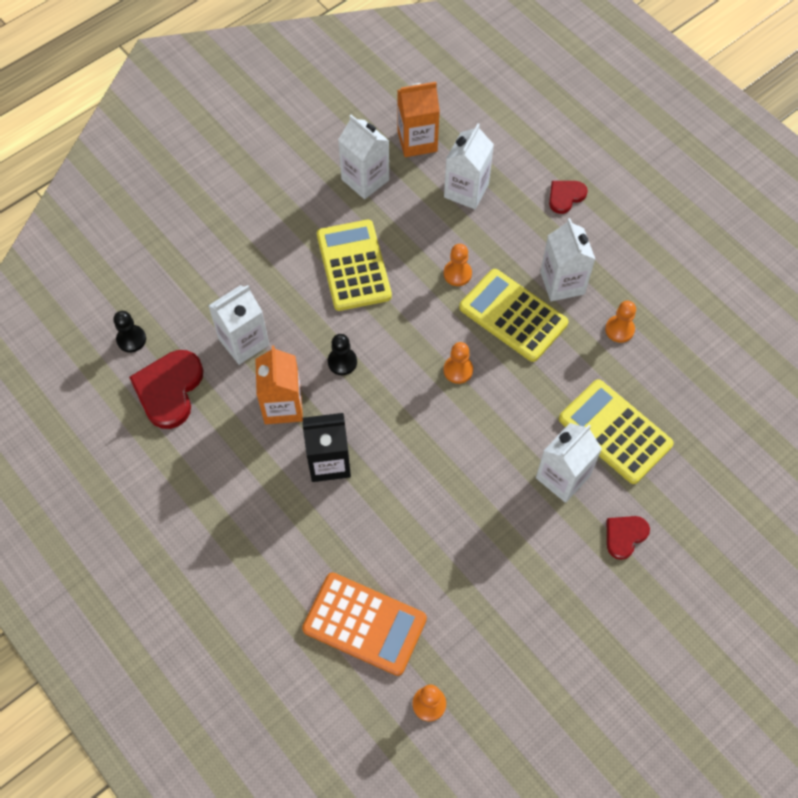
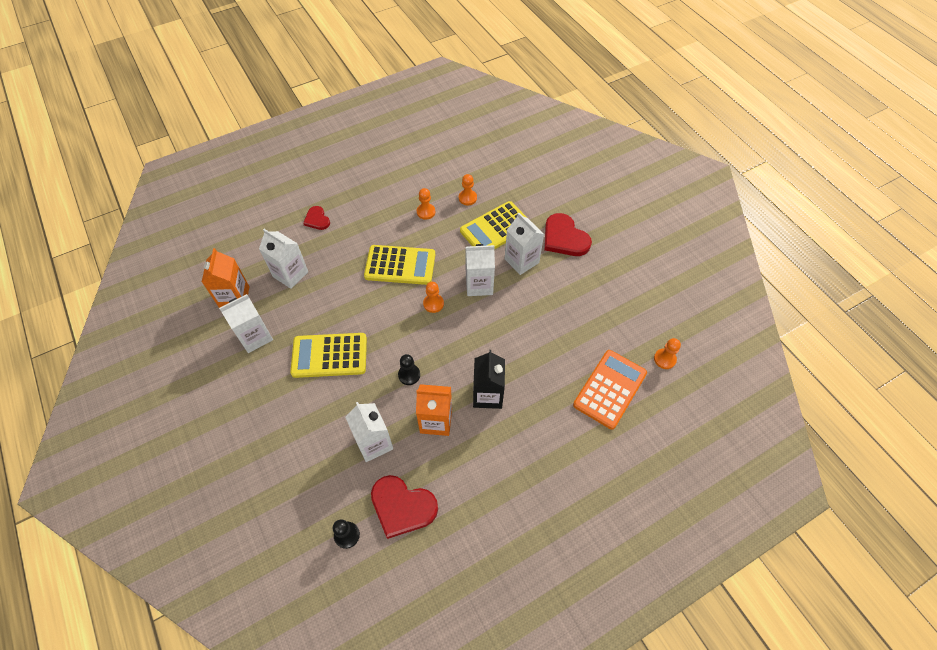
camera: 80 degrees left, 5 degrees down
(457, 274) = (357, 291): orange pawn -> orange pawn (467, 198)
(513, 316) = (400, 265): yellow calculator -> yellow calculator turned 135 degrees counterclockwise
(562, 283) = (383, 234): white carton -> white carton (479, 285)
(625, 536) = (564, 238): red heart -> red heart, size x1.77

